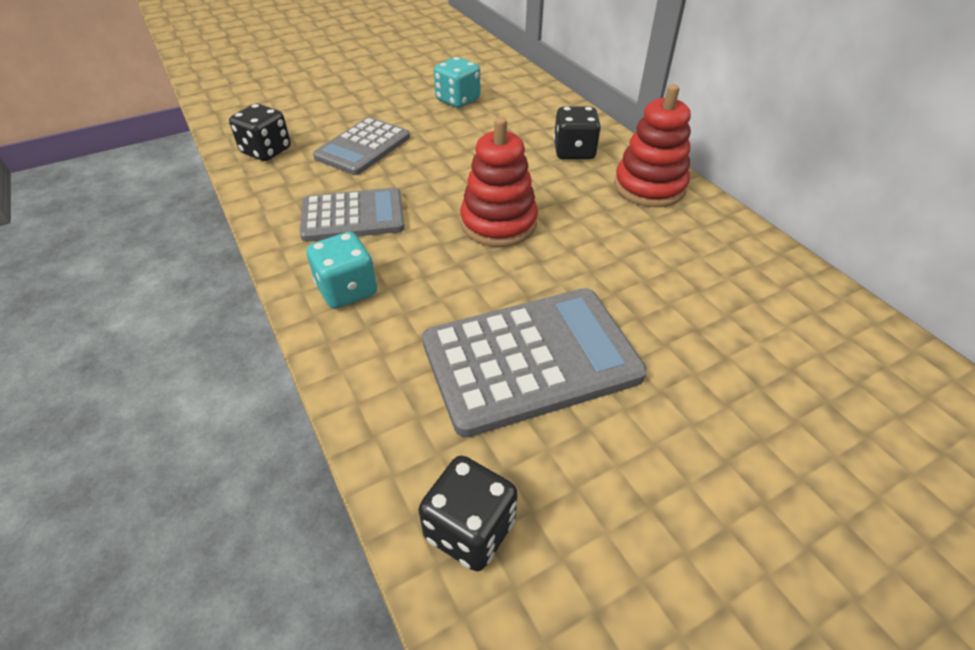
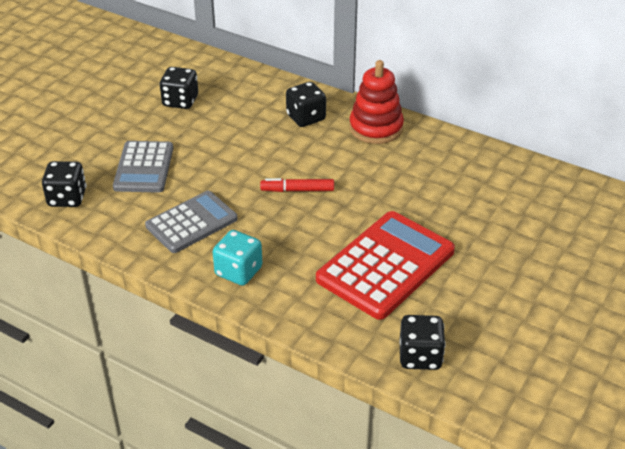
camera: 30 degrees left, 5 degrees down
(458, 100) = (180, 101): turquoise dice -> black dice
(498, 223) = (297, 190): red stacking toy -> red marker
(530, 359) = (385, 265): grey calculator -> red calculator

